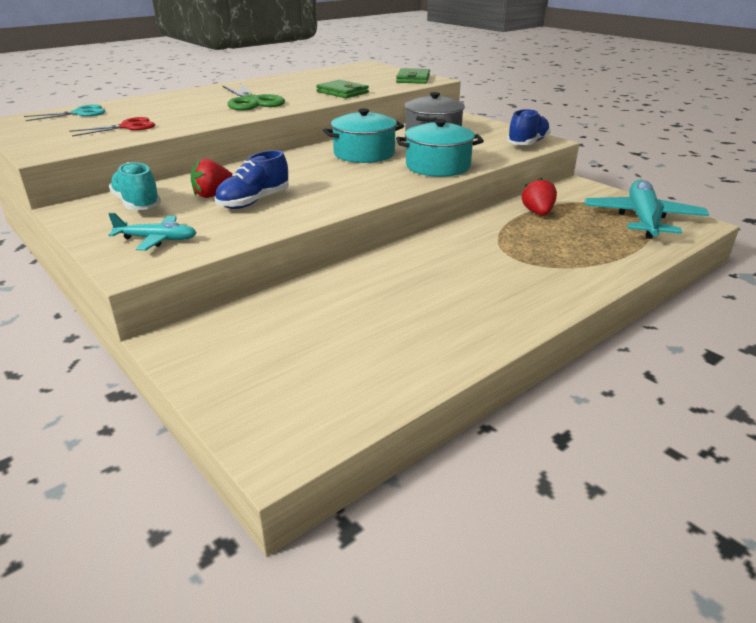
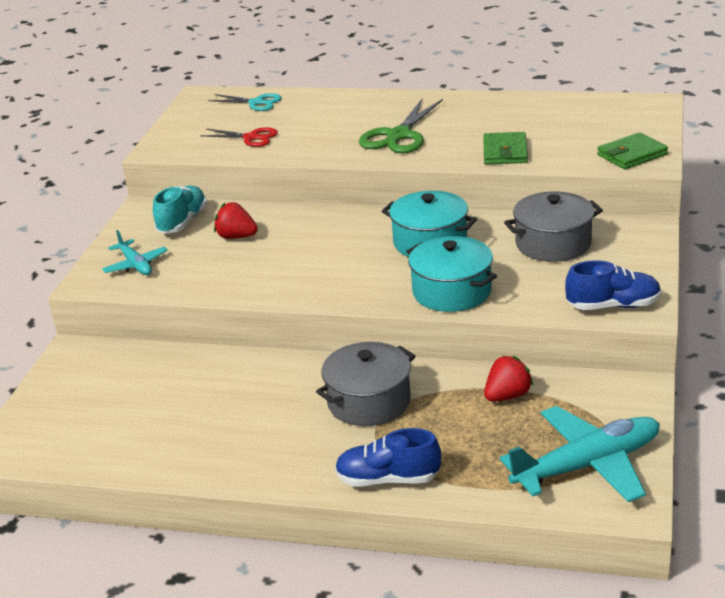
camera: 55 degrees right, 0 degrees up
(254, 202) = (245, 258): blue shoe -> blue shoe (387, 479)
(480, 250) = (369, 401): none -> grey pot

